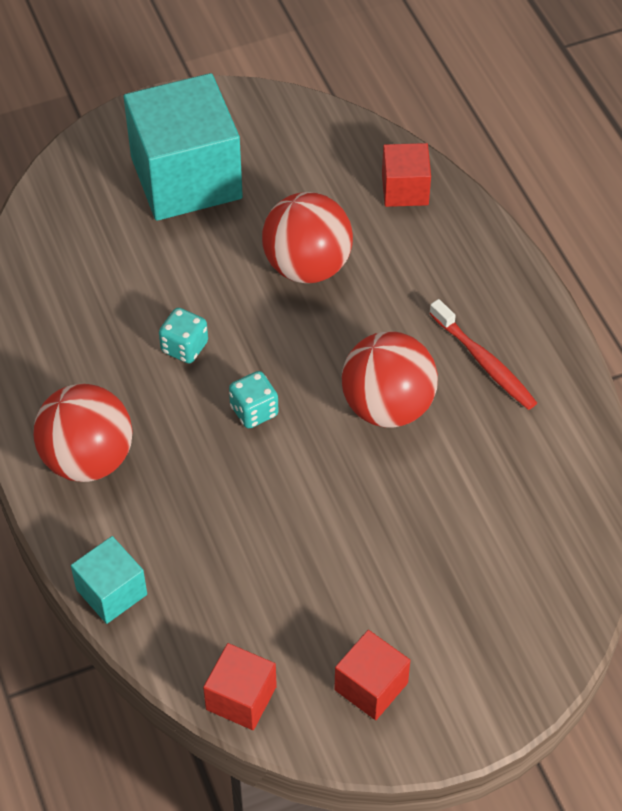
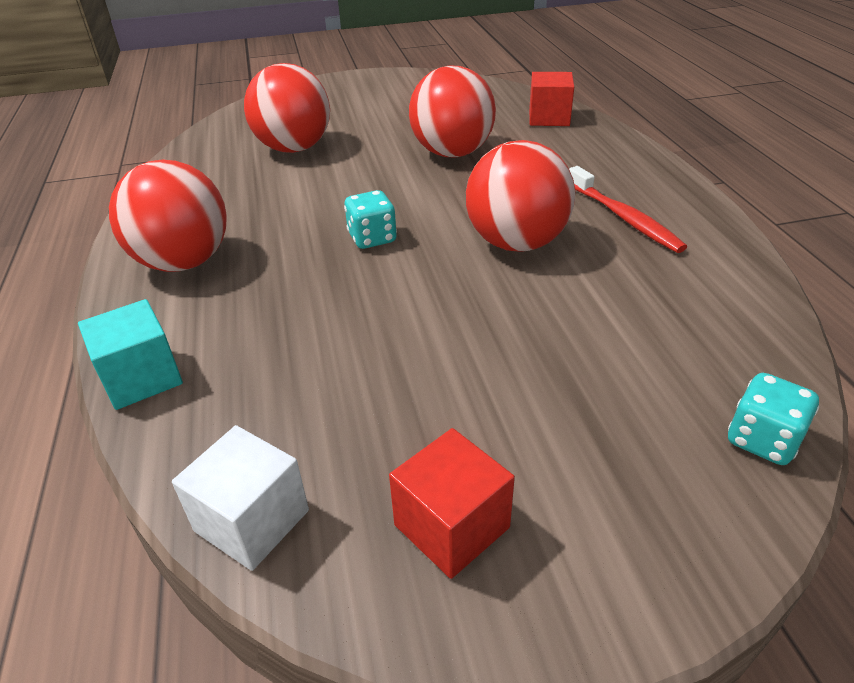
camera: 10 degrees right, 15 degrees down
(132, 268) = (294, 148): none -> red ball
(184, 347) = (319, 194): turquoise dice -> turquoise dice (762, 440)
(186, 178) = (361, 107): turquoise cube -> none
(241, 698) = (252, 521): red cube -> white cube

